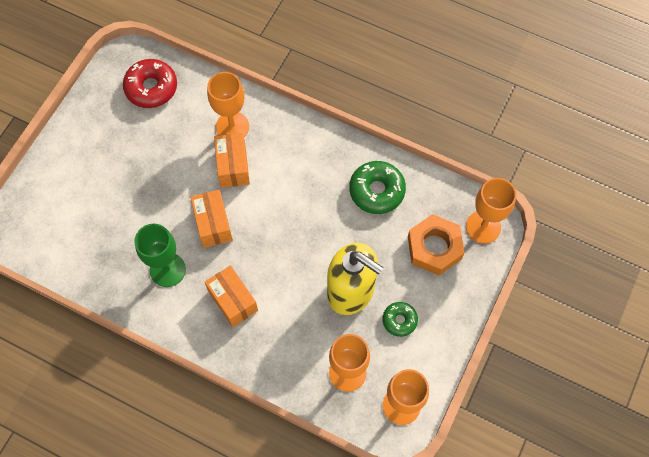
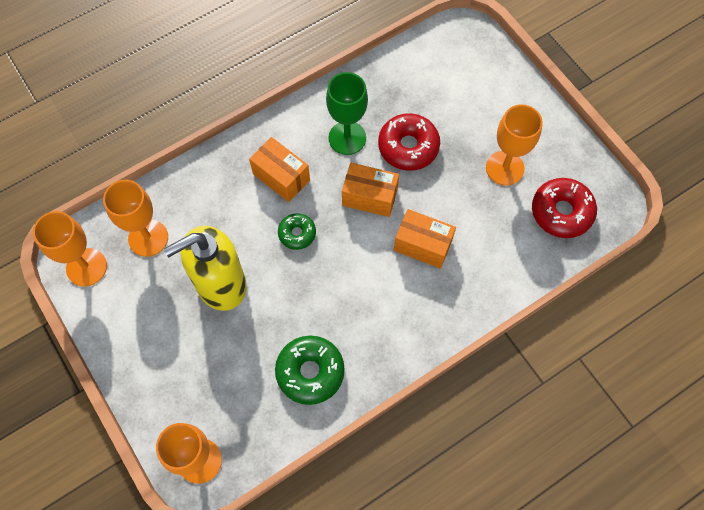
camera: 120 degrees right, 0 degrees up
(151, 219) = (408, 147): none -> red donut
(232, 127) = (470, 267): orange goblet -> orange goblet (504, 168)
(233, 301) = (281, 177): orange box -> orange box turned 45 degrees clockwise
(399, 320) = (162, 312): green donut -> green donut (297, 233)
(434, 248) = (211, 393): orange nut -> none

